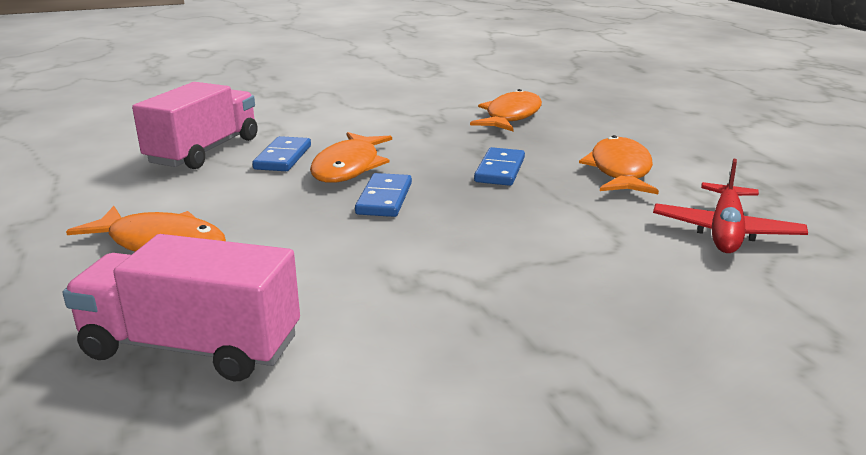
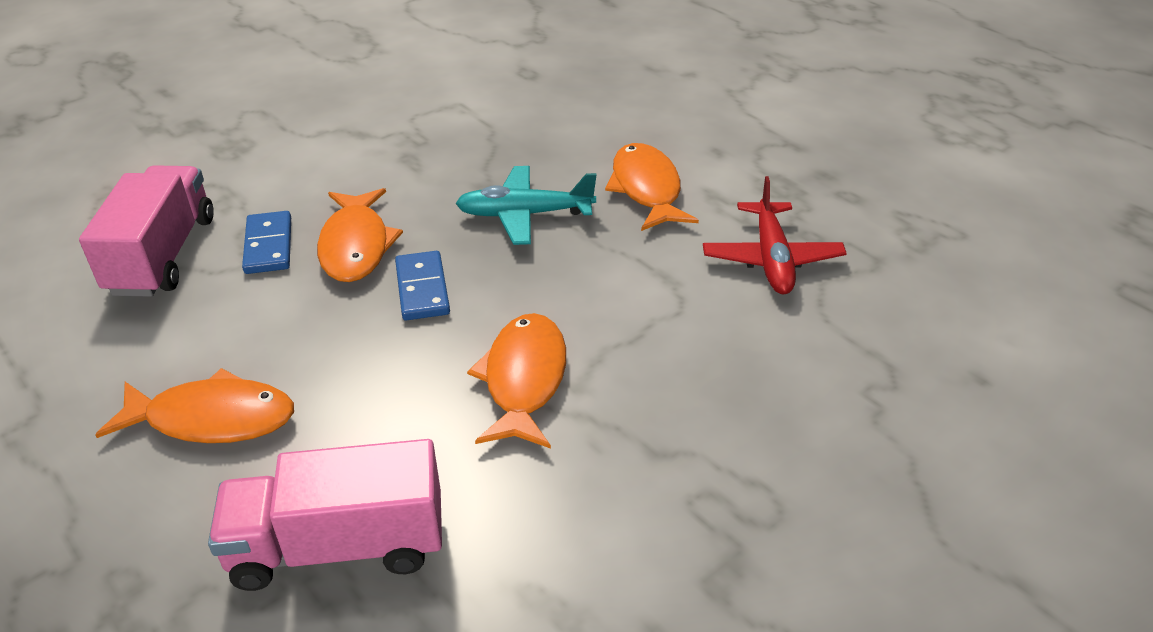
camera: 20 degrees left, 15 degrees up
(499, 170) = (524, 215): blue domino -> turquoise plane
(511, 116) = (498, 118): orange fish -> orange fish (524, 380)

